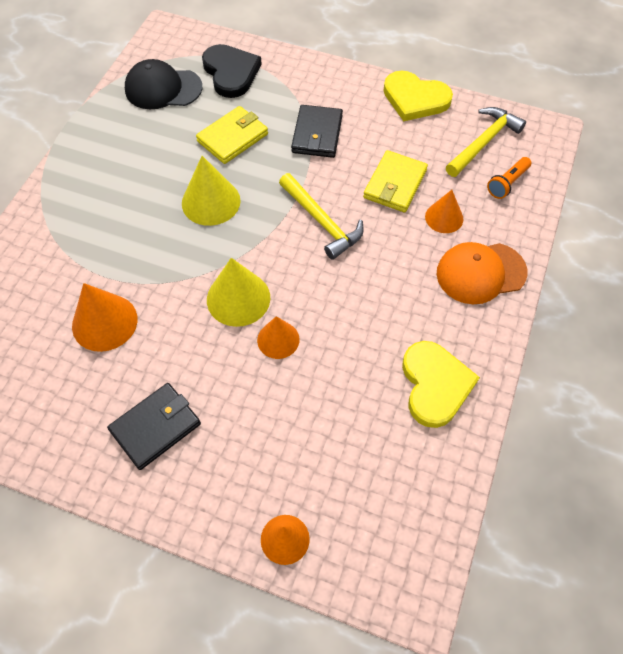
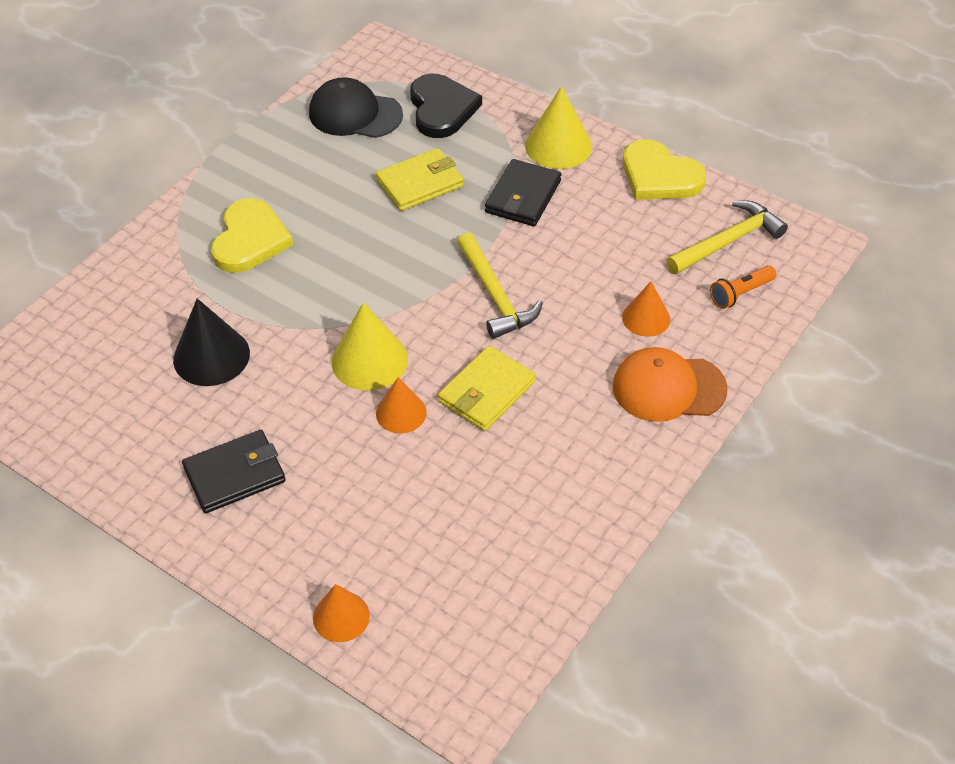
camera: 15 degrees right, 10 degrees down
(104, 322) = (211, 356): orange cone -> black cone
(211, 201) = (371, 250): yellow cone -> yellow cone (558, 146)
(395, 184) = (599, 269): yellow wallet -> yellow wallet (487, 392)
(435, 385) = (568, 497): yellow heart -> yellow heart (250, 240)

